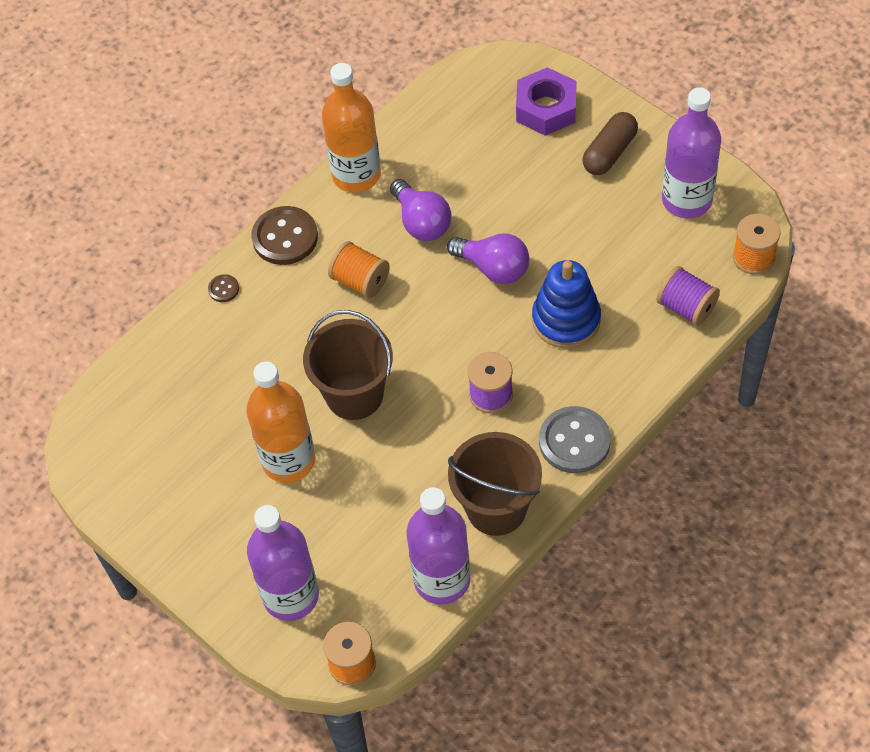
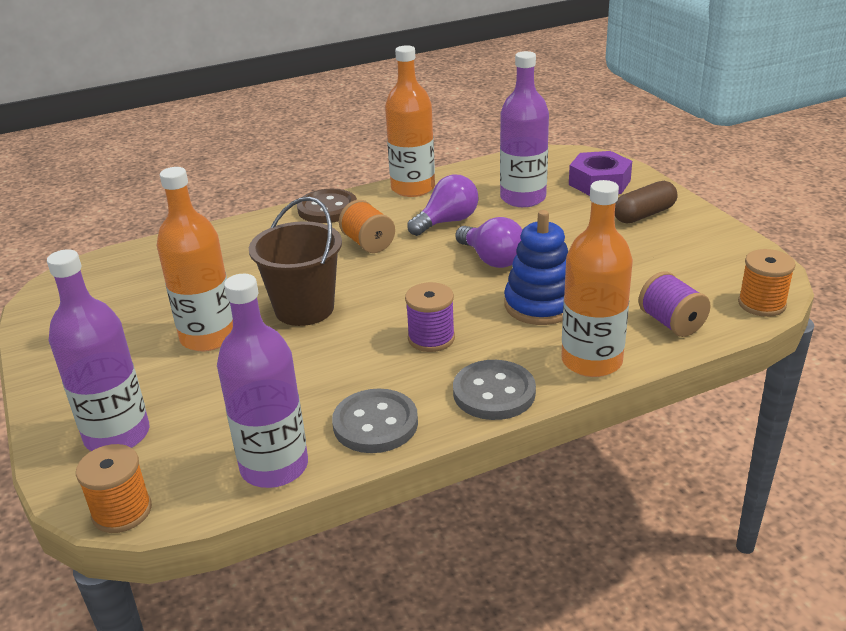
camera: 20 degrees right, 25 degrees down
(223, 289) = (253, 225): brown button -> none
(421, 222) = (447, 222): purple light bulb -> purple light bulb turned 120 degrees counterclockwise
(496, 508) = (375, 424): brown bucket -> grey button
(638, 377) = (591, 361): none -> orange bottle
(687, 200) = (706, 254): purple bottle -> purple bottle (523, 198)

